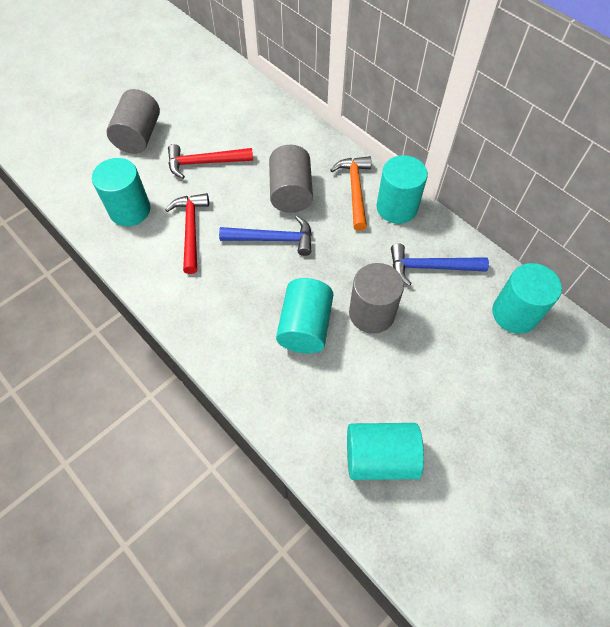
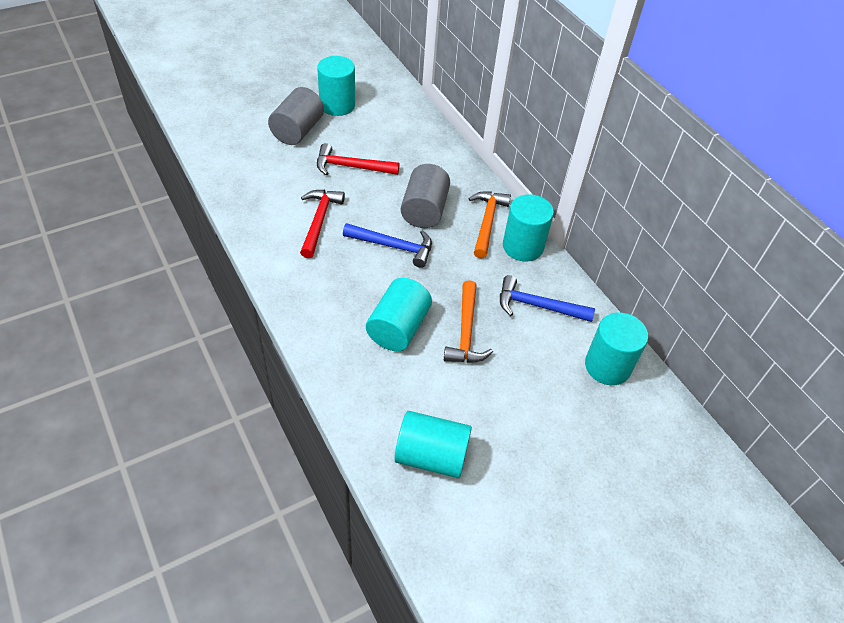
camera: 10 degrees right, 10 degrees down
(130, 210) = (268, 191): turquoise cylinder -> turquoise cylinder (337, 105)
(371, 313) = (466, 332): grey cylinder -> orange hammer

